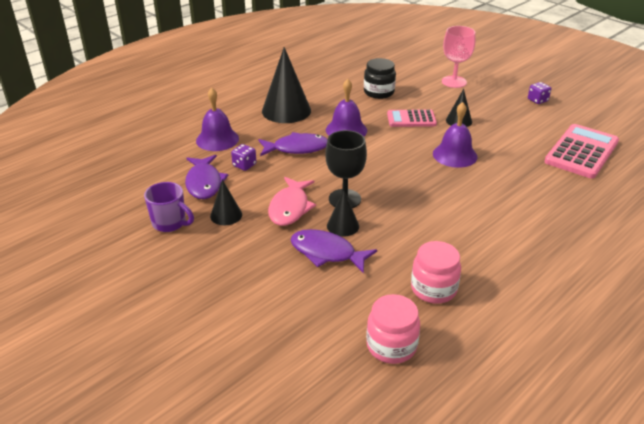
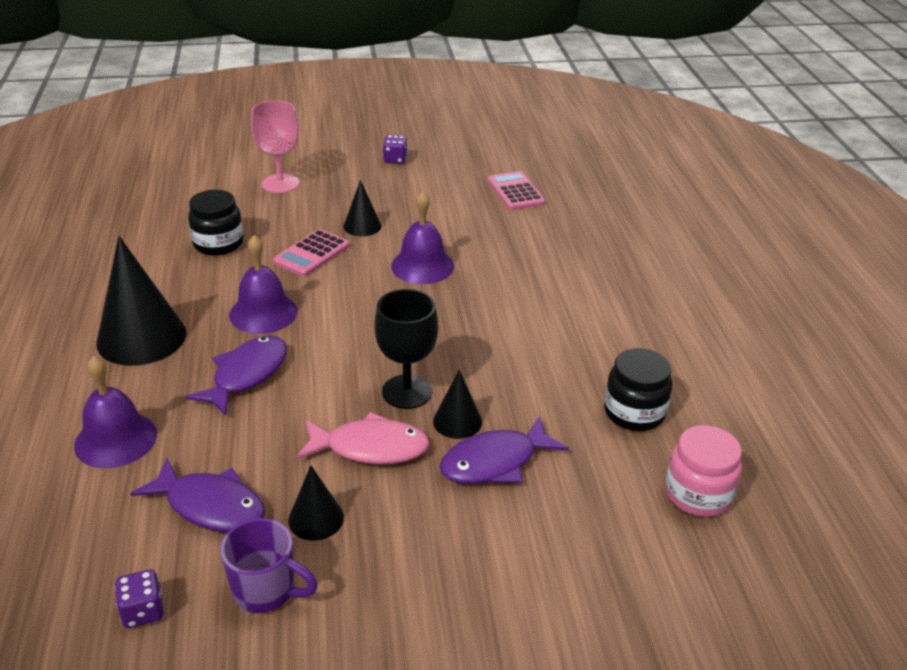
camera: 55 degrees left, 0 degrees up
(170, 223) = (266, 591): purple mug -> purple mug turned 45 degrees clockwise
(244, 165) = (220, 443): purple dice -> purple dice (143, 611)
(290, 208) = (370, 448): pink fish -> pink fish turned 45 degrees counterclockwise
(433, 289) = (634, 412): pink jar -> black jar
(581, 152) = (515, 192): pink calculator -> pink calculator, size x0.61

